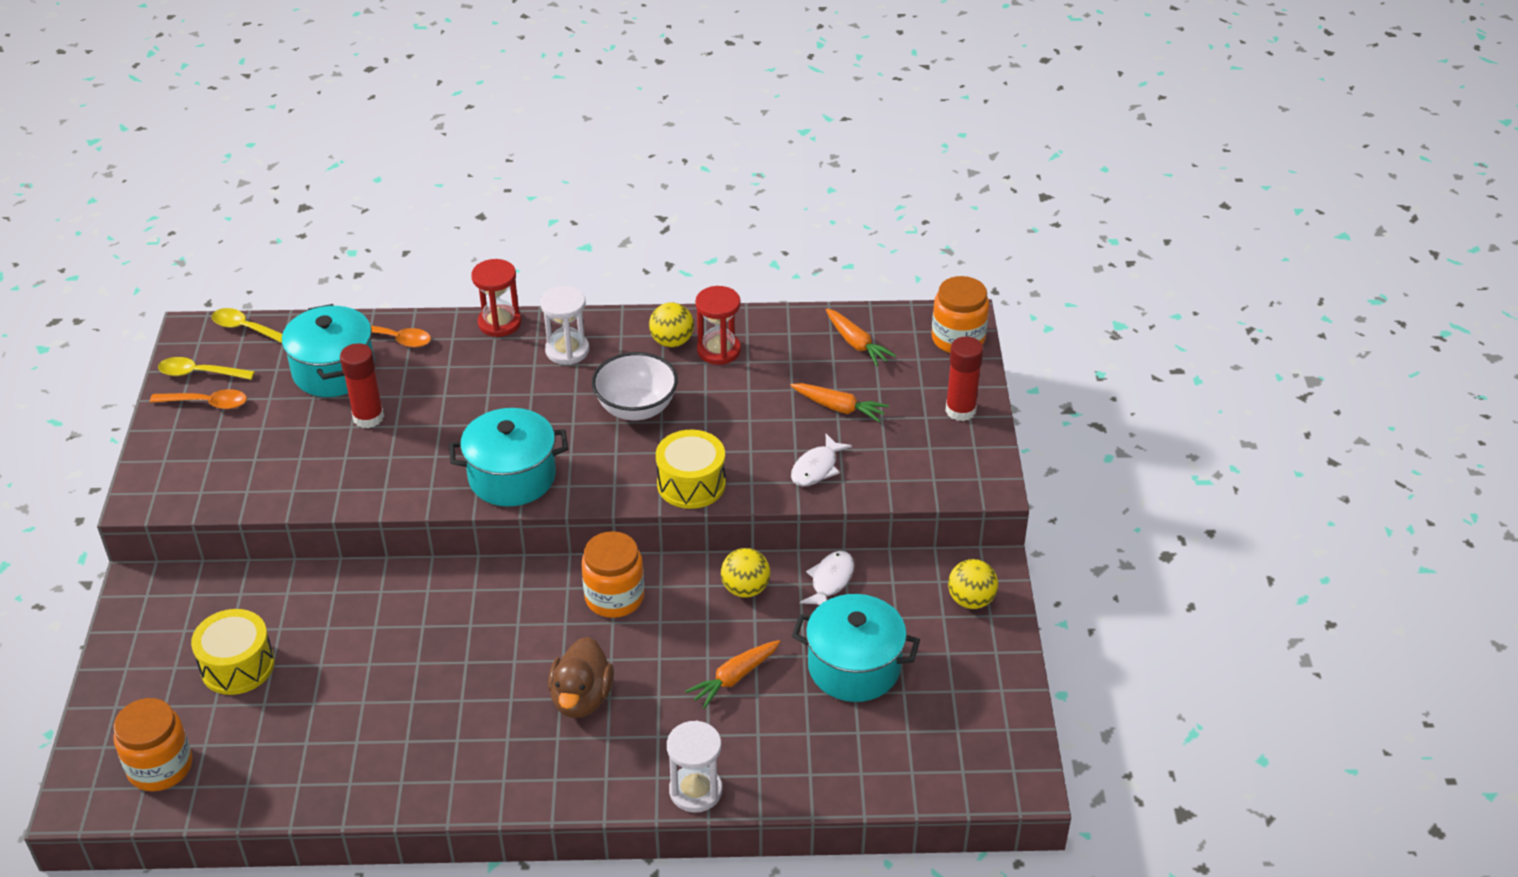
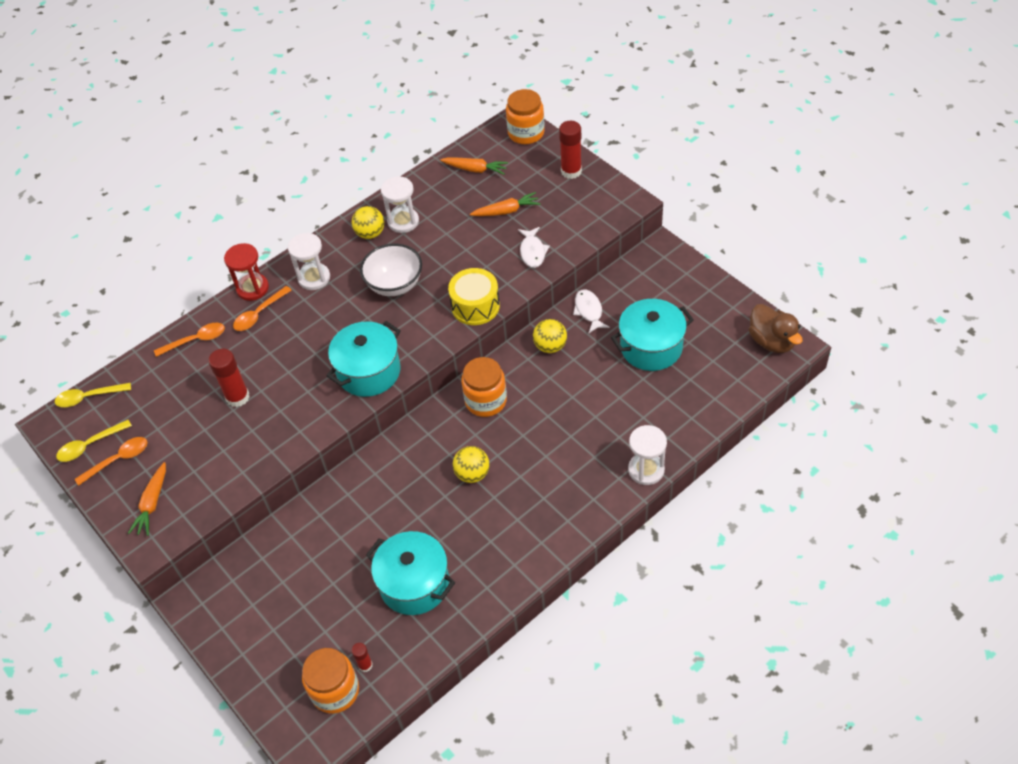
camera: 35 degrees left, 10 degrees up
(211, 765) = (365, 665): none -> red glue stick
(237, 666) = (312, 599): yellow drum -> none
(334, 371) = (180, 384): turquoise pot -> turquoise pot (414, 584)
(477, 351) = (259, 314): none -> orange spoon
(581, 698) = (532, 467): brown duck -> brown duck (772, 341)
(718, 350) = (403, 221): red hourglass -> white hourglass
(735, 677) = (598, 397): orange carrot -> orange carrot (152, 503)
(971, 600) = (668, 272): yellow ball -> yellow ball (472, 474)

